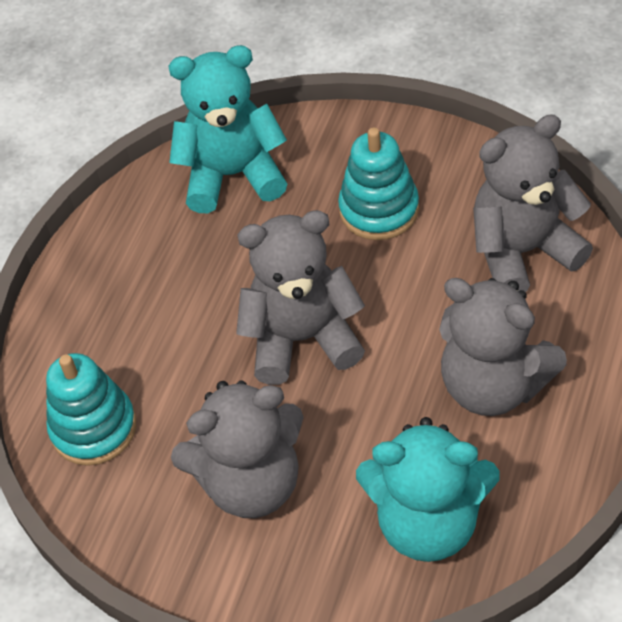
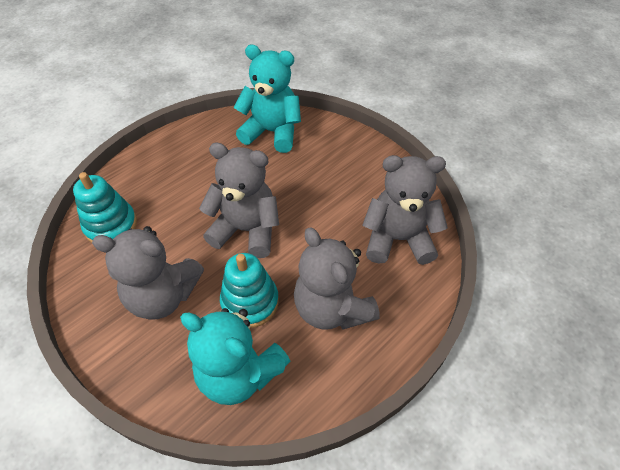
camera: 20 degrees right, 0 degrees up
(379, 209) = (333, 181): turquoise stacking toy -> turquoise stacking toy (250, 302)

